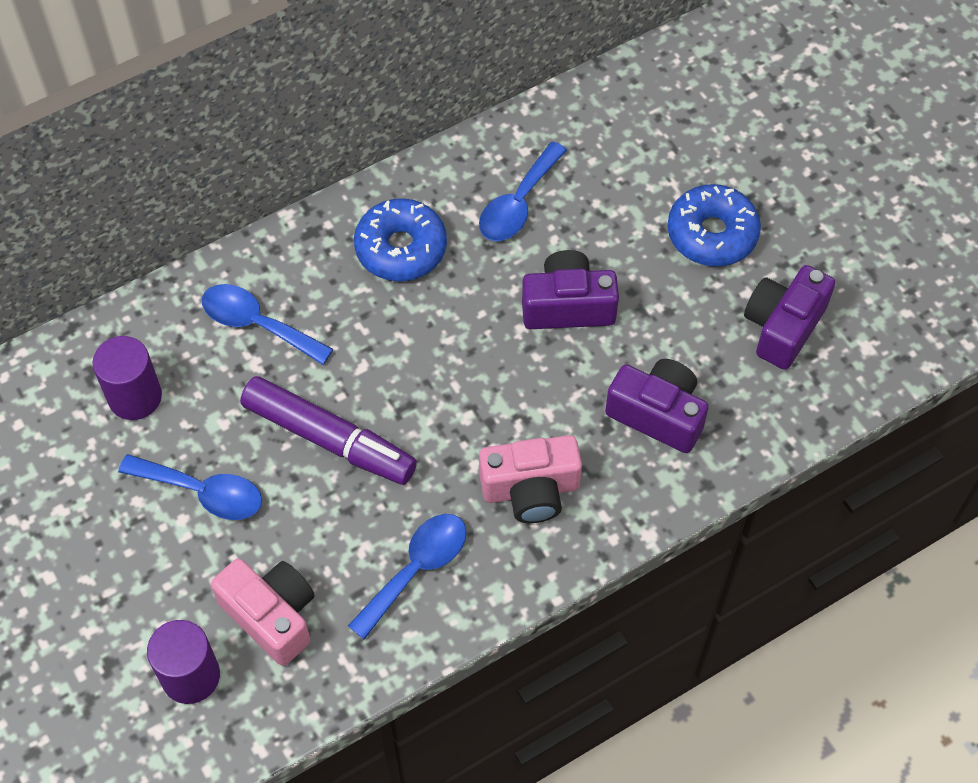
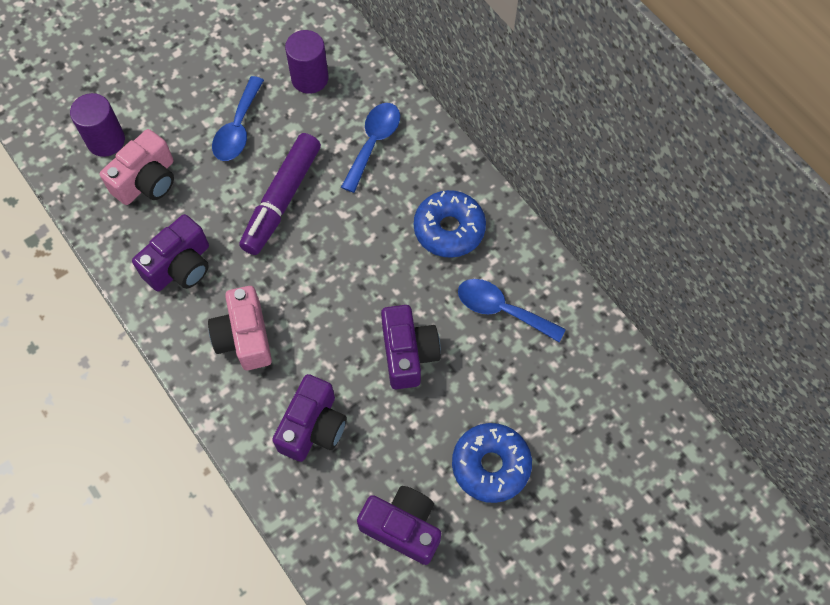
camera: 85 degrees right, 5 degrees up
(416, 569) = (180, 266): blue spoon -> purple camera

